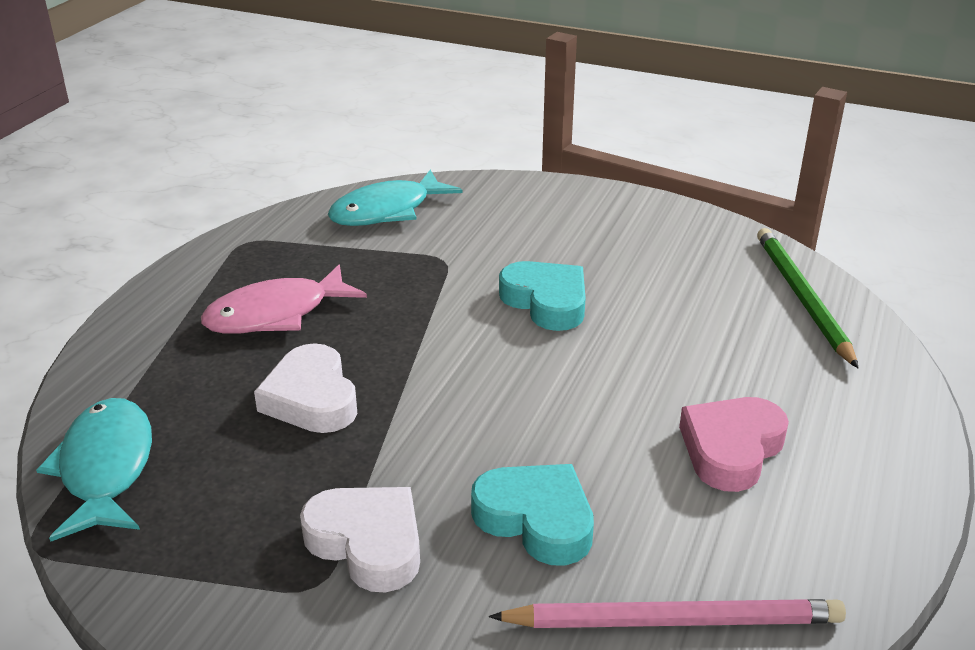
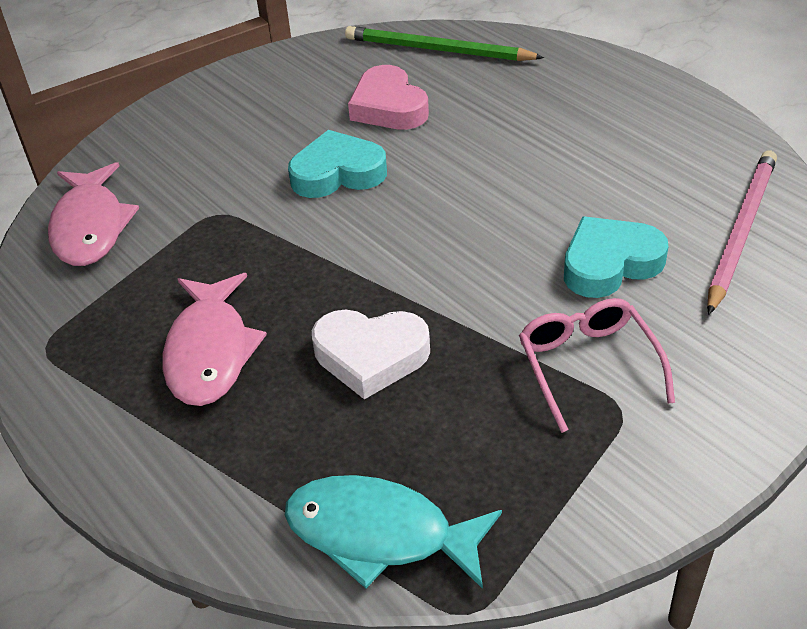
camera: 60 degrees left, 10 degrees up
(368, 543) = (588, 365): white heart -> pink glasses
(387, 211) = (90, 227): turquoise fish -> pink fish
(731, 449) = (587, 146): pink heart -> pink heart (388, 107)

